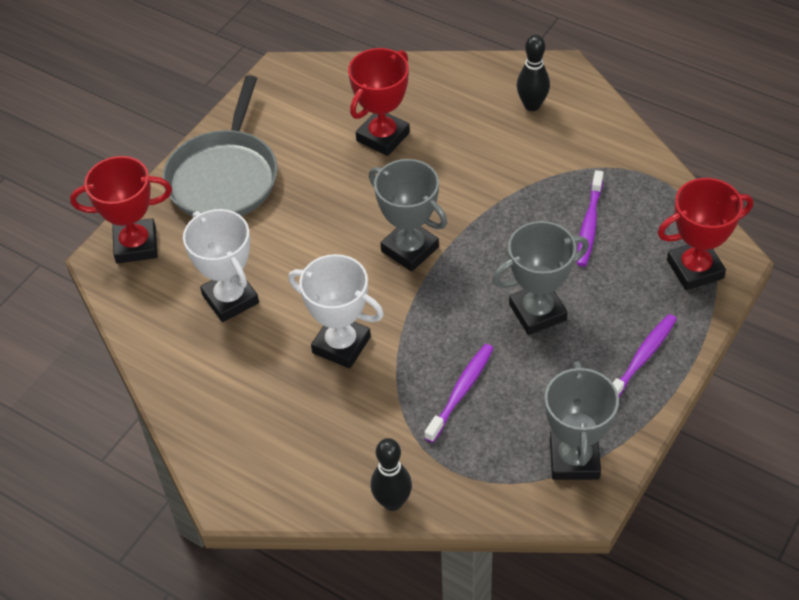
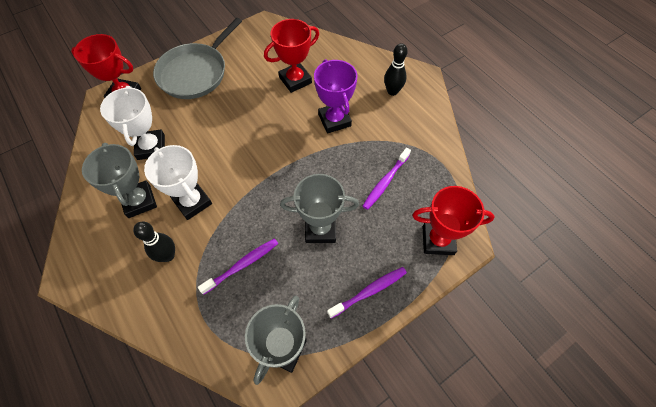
camera: 20 degrees right, 10 degrees up
(392, 502) = (154, 326): black bowling pin -> black bowling pin (168, 255)
(410, 249) = (269, 155): grey trophy -> grey trophy (139, 201)
(473, 171) = (334, 120): none -> purple trophy

